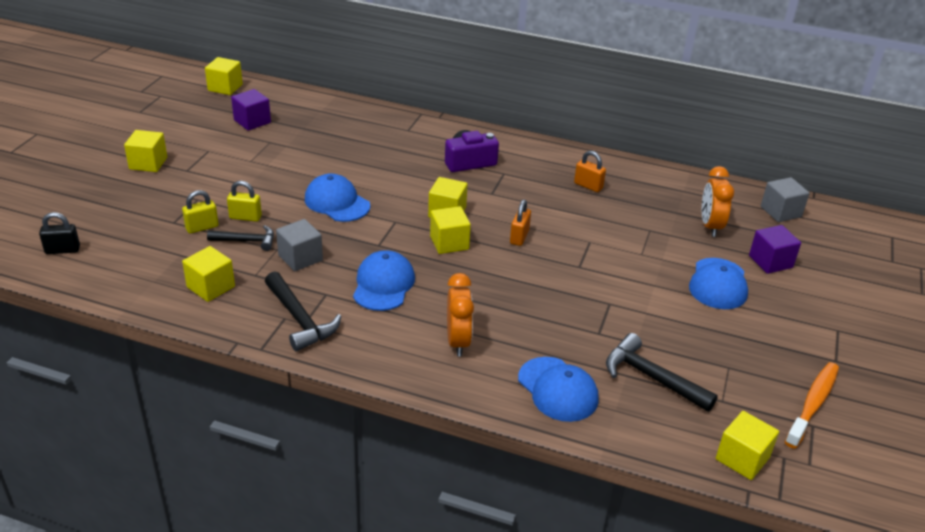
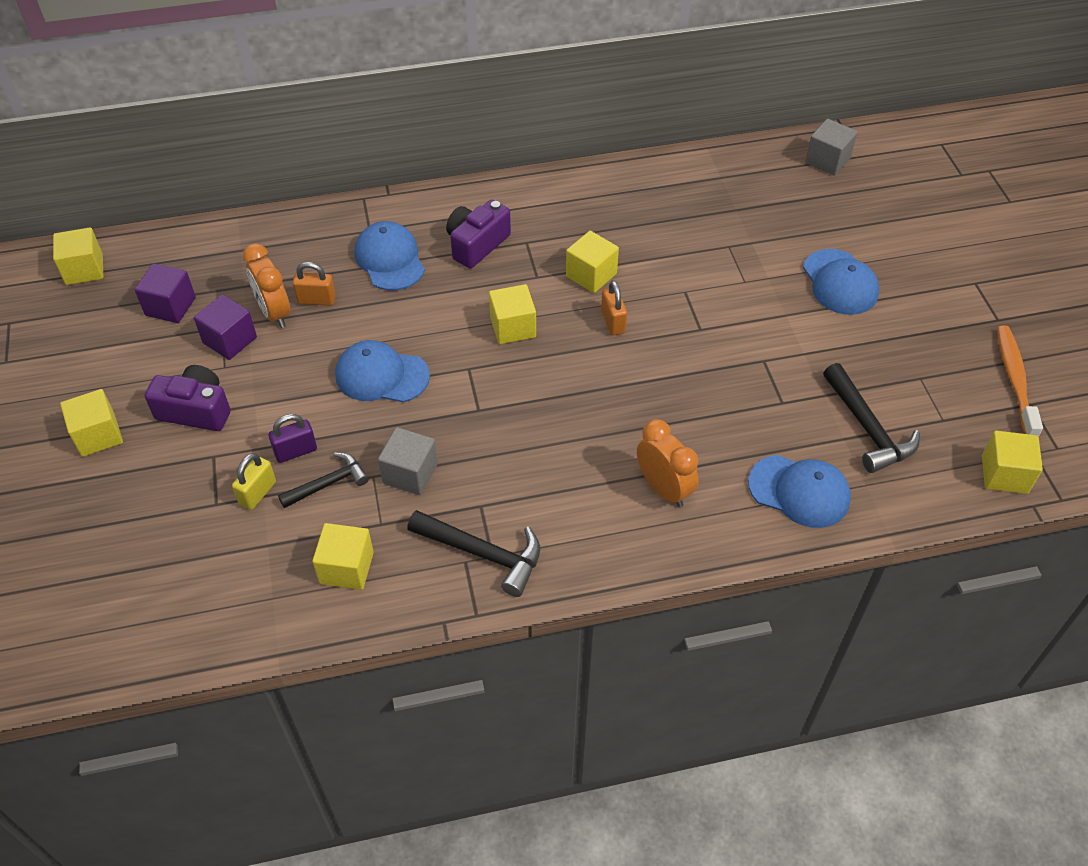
camera: 30 degrees left, 15 degrees up
(62, 250) = (117, 618): black padlock -> none
(212, 174) = (196, 410): none -> purple camera
(245, 217) = (296, 451): yellow padlock -> purple padlock
(383, 284) = (529, 459): blue cap -> blue cap (390, 259)
(449, 243) = (549, 367): yellow cube -> yellow cube (591, 275)
(588, 186) = (625, 217): orange padlock -> orange padlock (316, 300)
(652, 377) = (867, 428): black hammer -> black hammer turned 120 degrees counterclockwise
(710, 226) = (779, 212): orange clock -> orange clock (274, 313)
(770, 261) = (864, 230): purple cube -> purple cube (230, 340)

